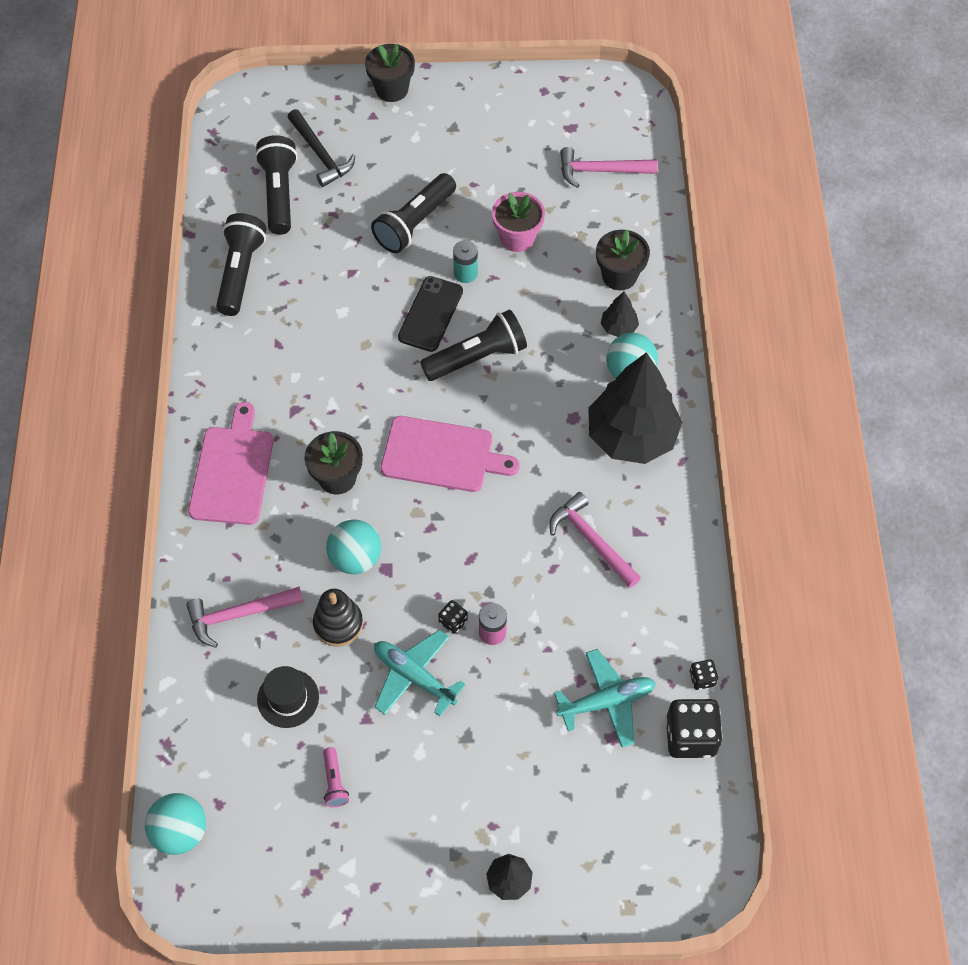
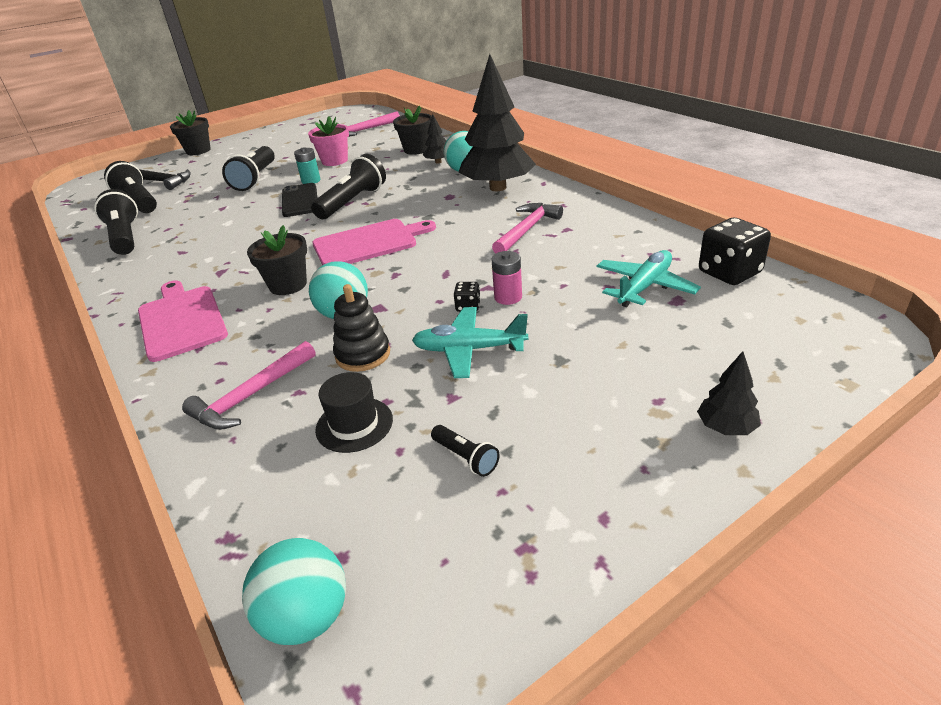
camera: 30 degrees left, 25 degrees down
(334, 782) = (466, 458): pink flashlight -> black flashlight
(591, 540) = (527, 230): pink hammer -> pink hammer turned 105 degrees clockwise
(702, 679) = (692, 246): black dice -> none

